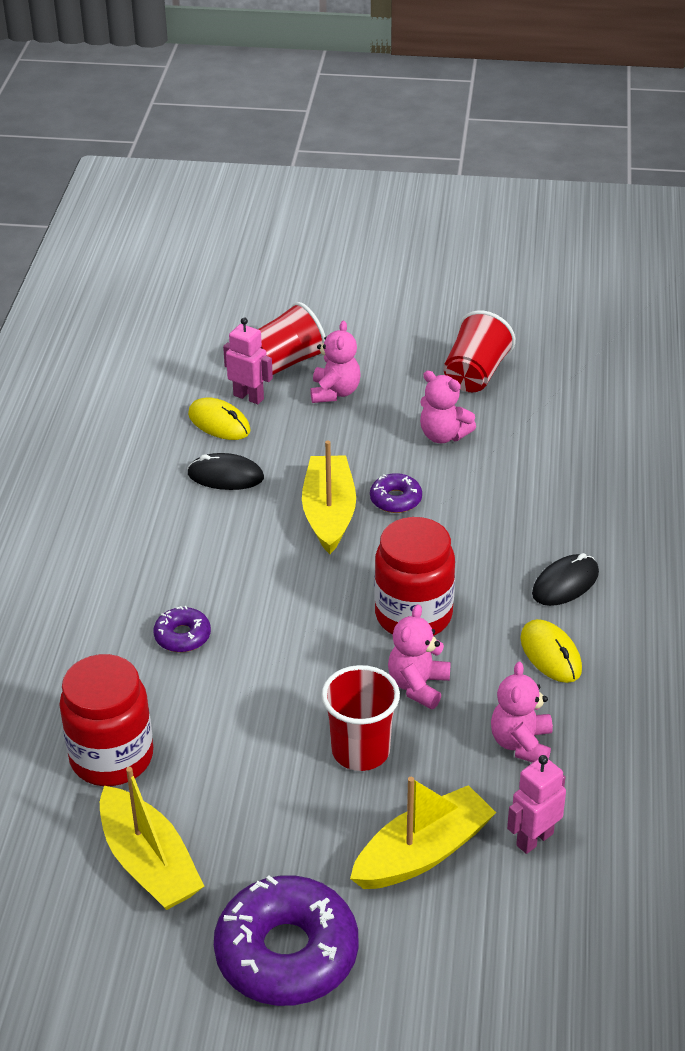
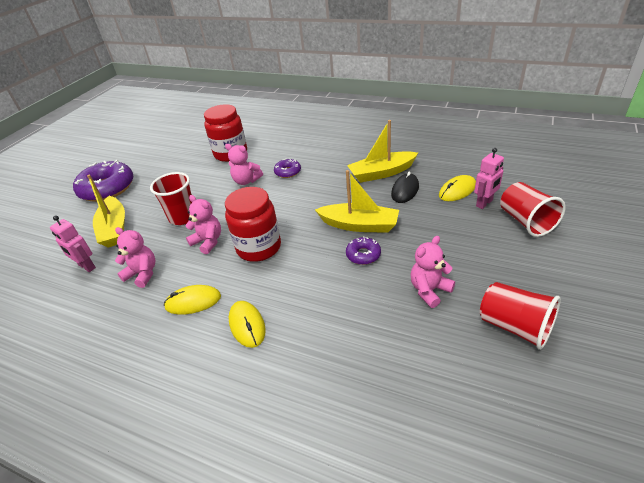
camera: 110 degrees right, 0 degrees up
(149, 863) = (174, 161): yellow boat -> yellow boat (381, 173)
(335, 392) = (488, 241): pink teddy bear -> pink teddy bear (246, 181)
(534, 839) = (86, 266): pink robot -> pink robot turned 150 degrees clockwise
(565, 583) = (247, 325): black mouse -> yellow mouse

